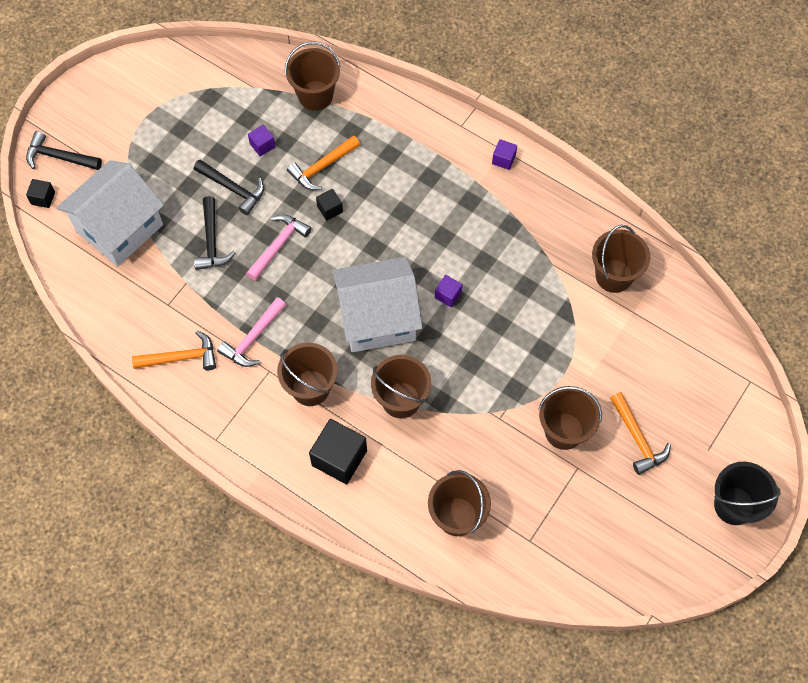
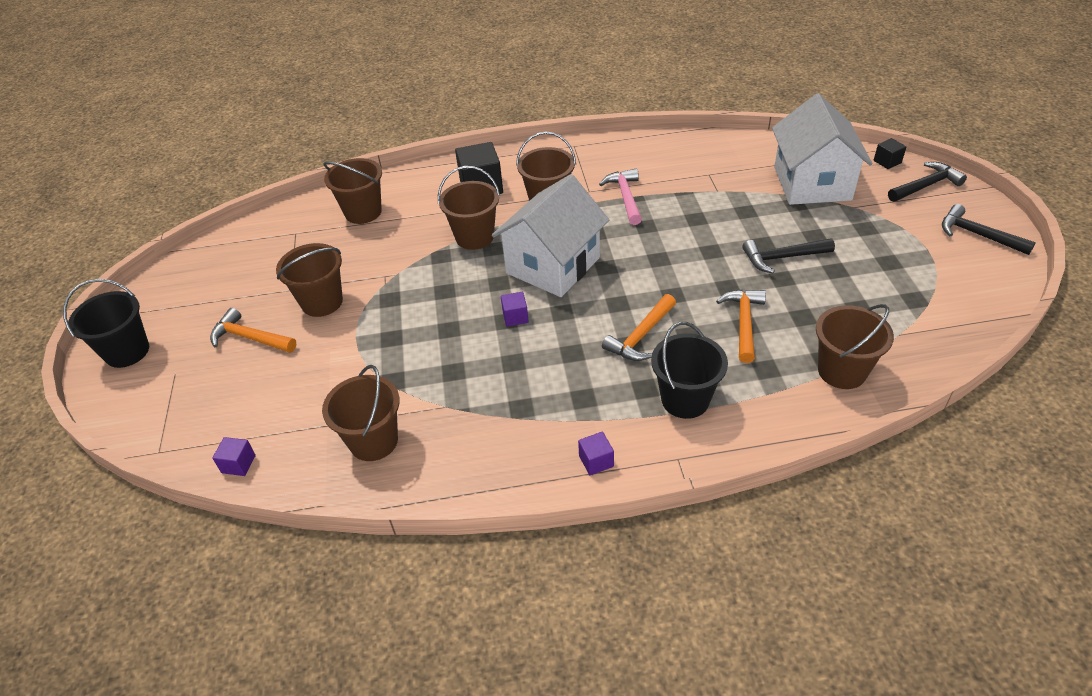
camera: 140 degrees right, 20 degrees down
(181, 357) = (656, 160): orange hammer -> orange hammer (641, 336)
(212, 241) = (741, 220): black hammer -> black hammer (978, 235)
(262, 145) = (814, 300): purple cube -> purple cube (238, 464)
(278, 245) = (691, 252): pink hammer -> none
(330, 209) = (691, 301): black cube -> none
(417, 152) = (685, 400): none -> black bucket

